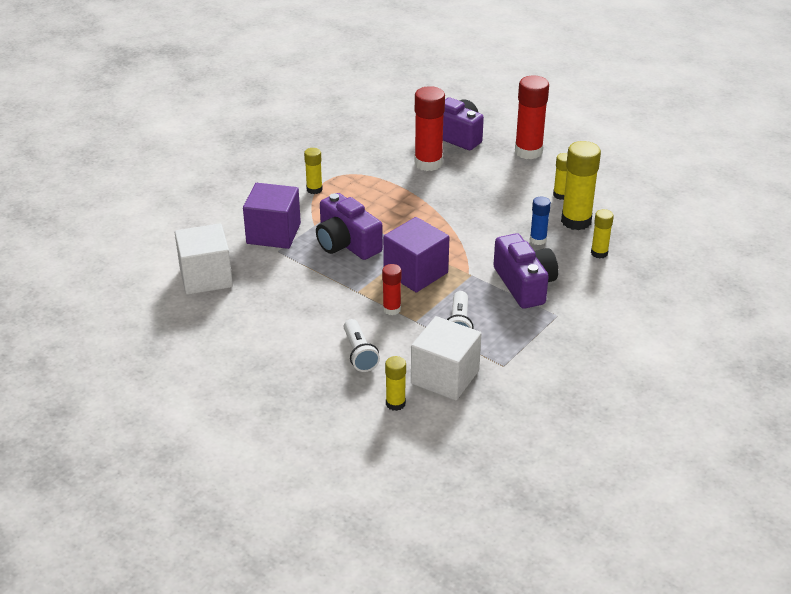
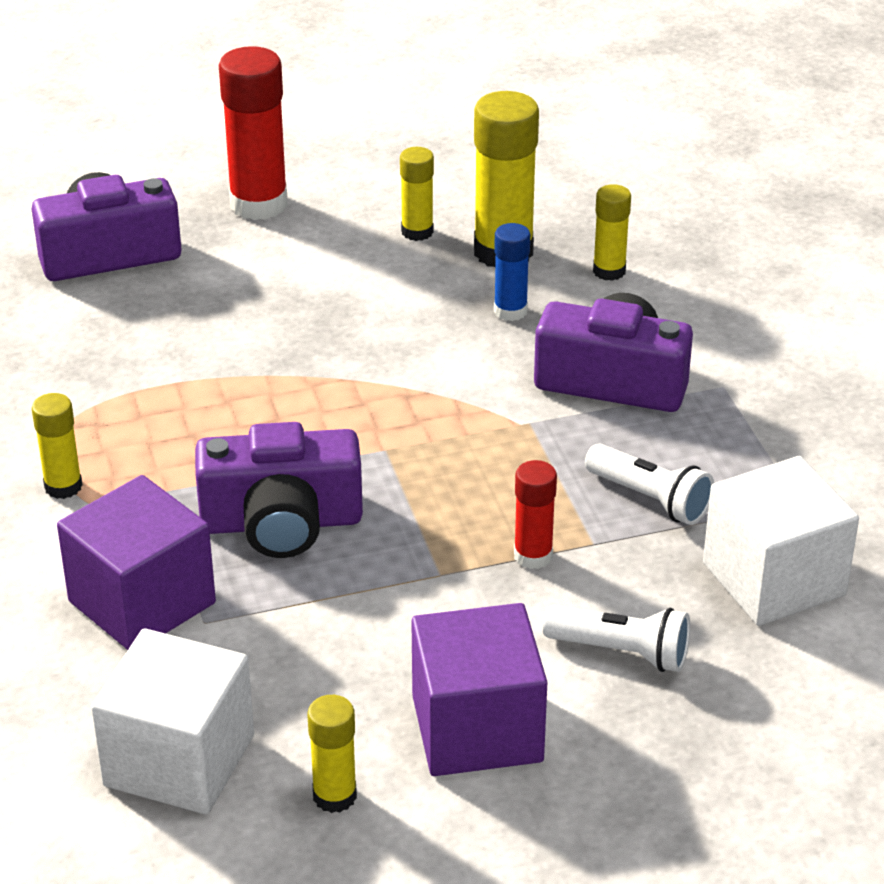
camera: 55 degrees left, 0 degrees up
(395, 403) = (796, 670): yellow glue stick -> yellow glue stick (334, 796)
(415, 273) = (458, 481): purple cube -> purple cube (477, 729)
(428, 163) = (155, 319): red glue stick -> none

